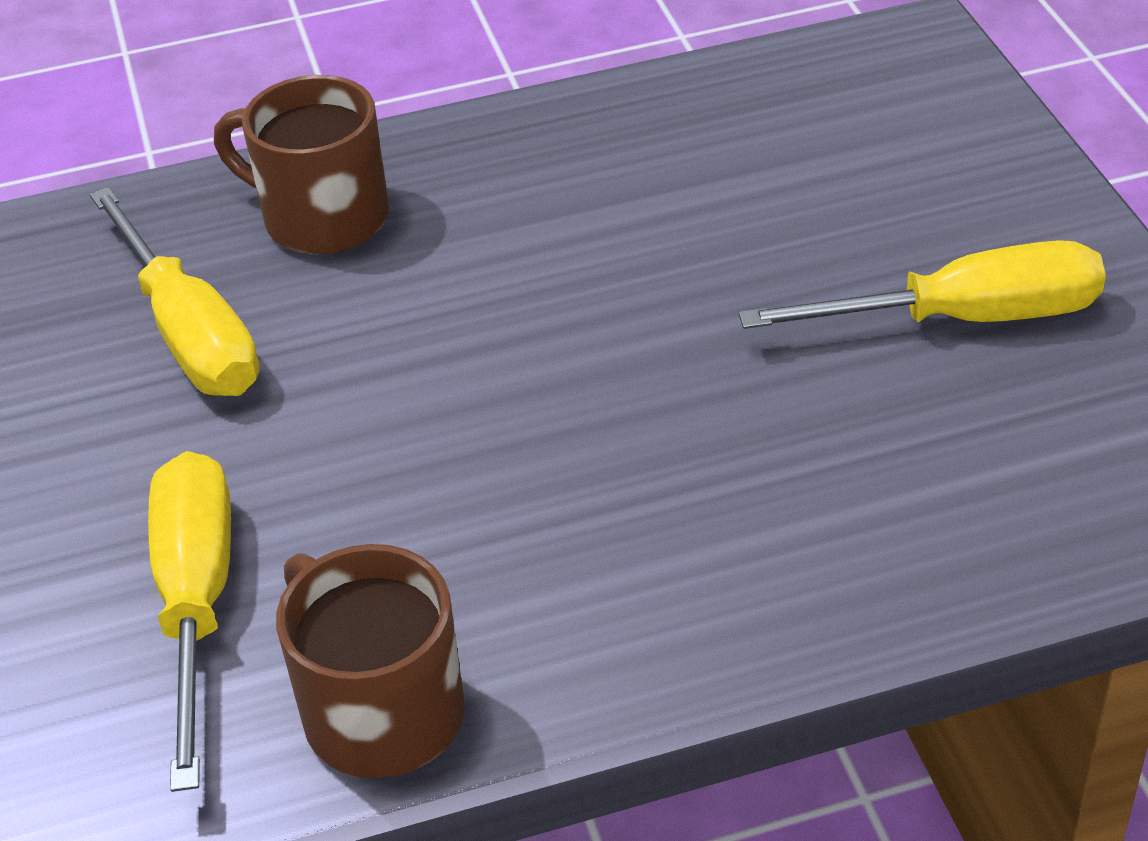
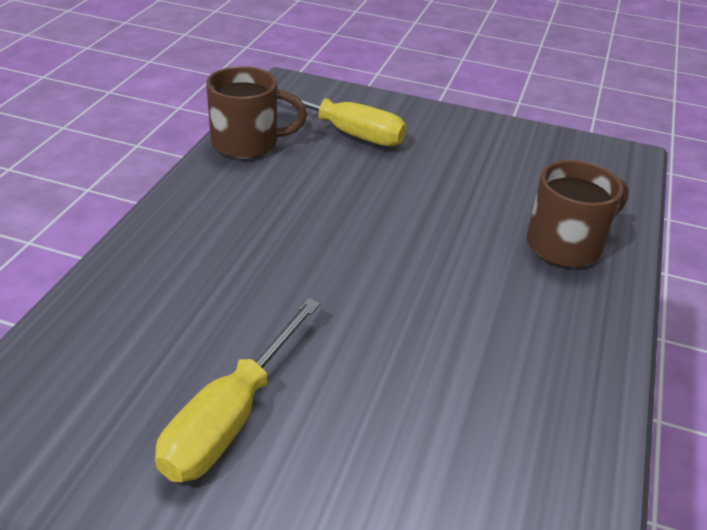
camera: 120 degrees right, 5 degrees down
(190, 333) = (507, 181): yellow screwdriver -> none

